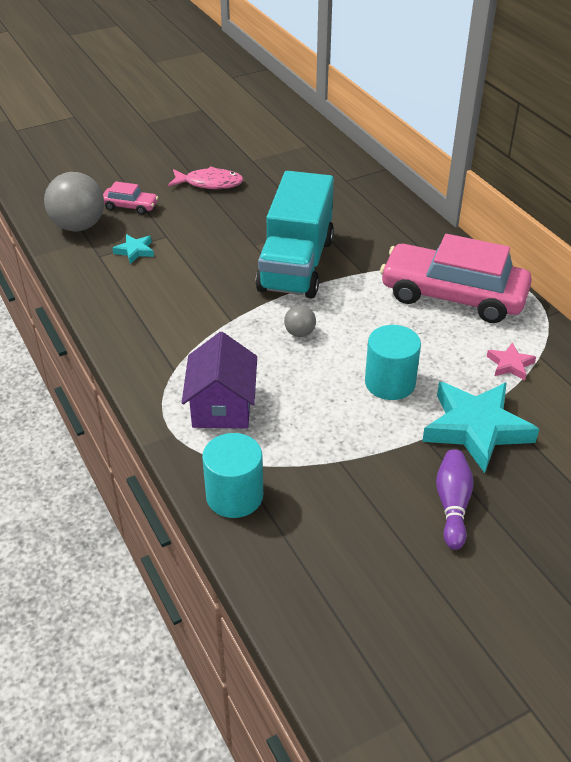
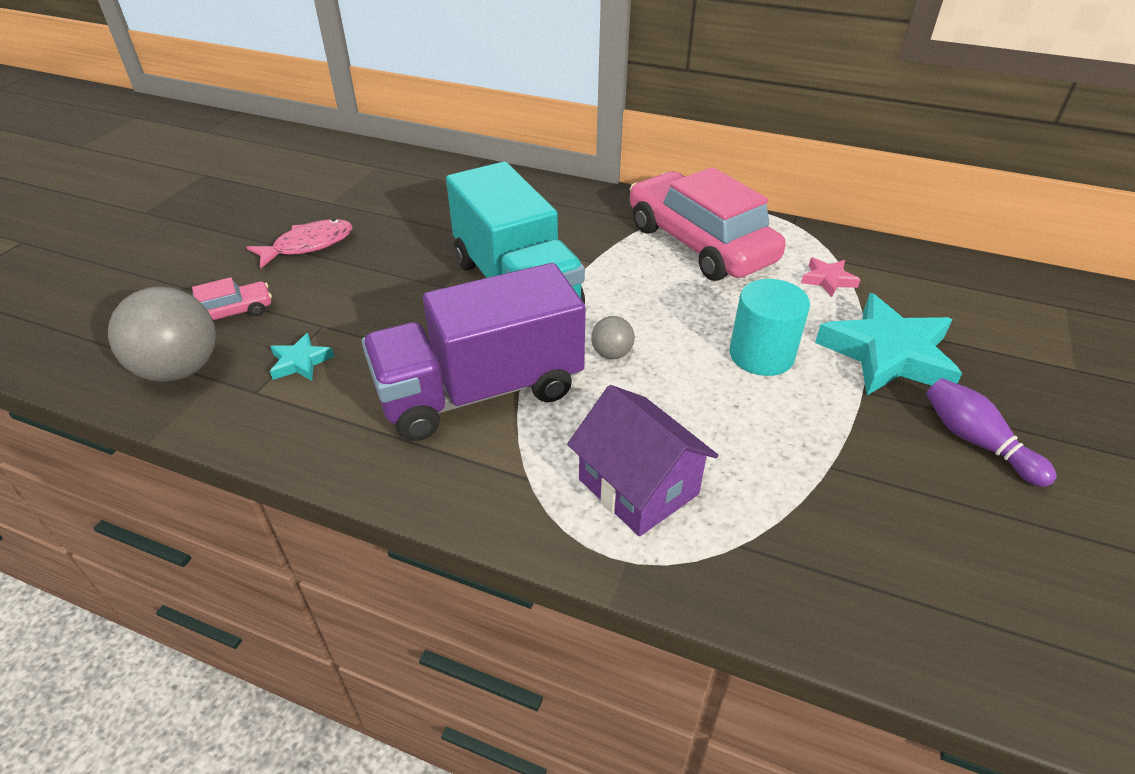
camera: 40 degrees left, 0 degrees up
(203, 314) = (480, 391): none -> purple truck
(234, 496) = (792, 588): turquoise cylinder -> none
(453, 296) = (699, 243): pink car -> pink car turned 75 degrees clockwise

